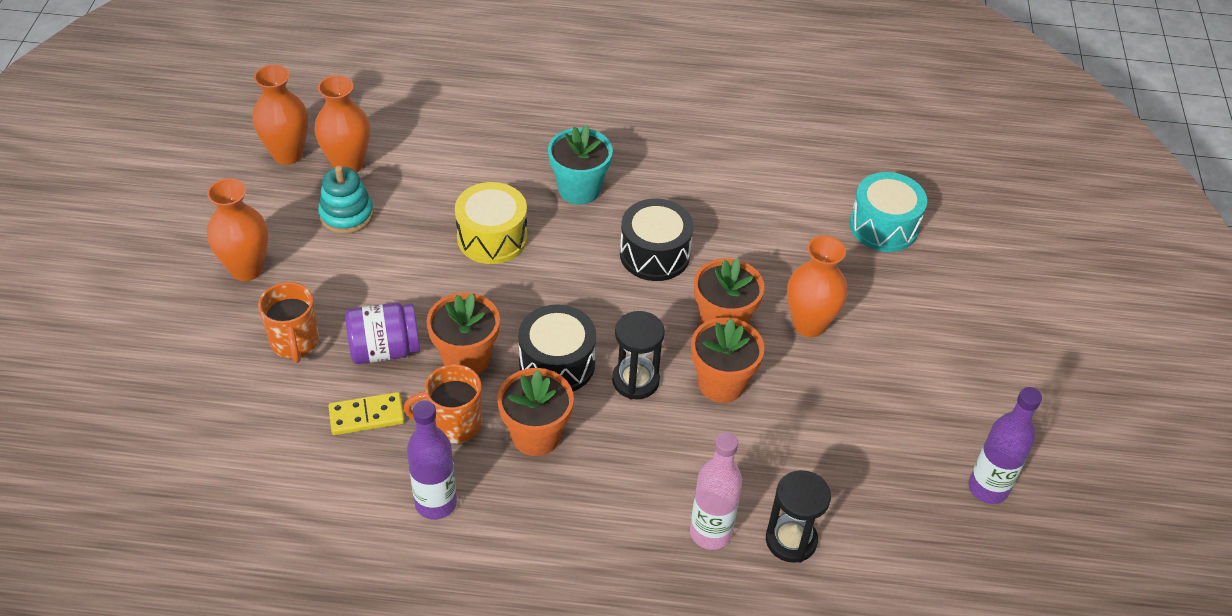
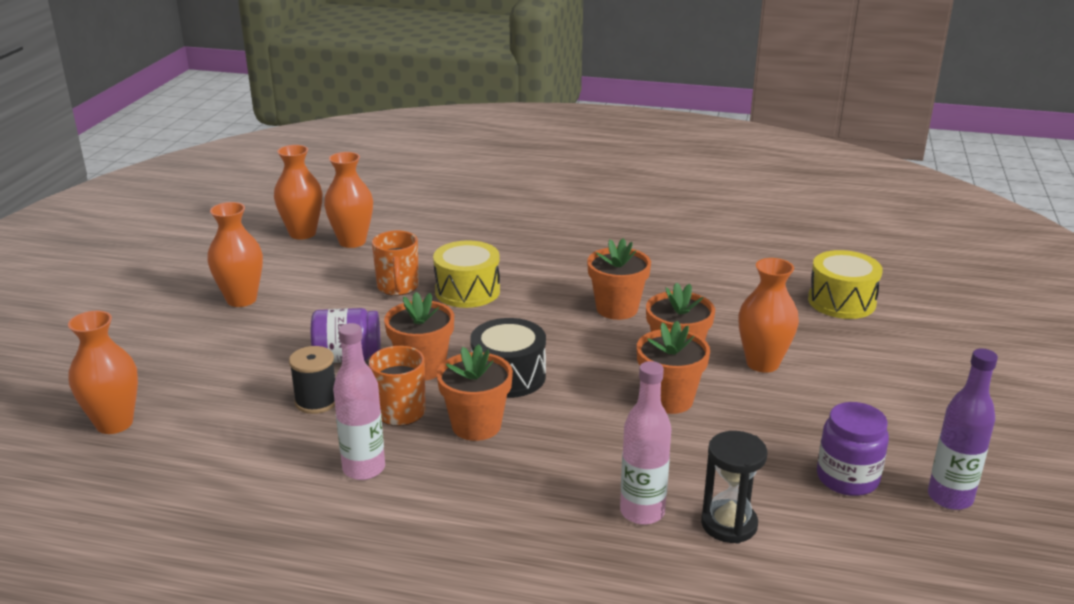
camera: 10 degrees right, 20 degrees down
(164, 465) = (114, 423): none -> orange vase
(295, 343) = (267, 348): orange mug -> orange mug (398, 287)
(346, 215) = (341, 271): turquoise stacking toy -> none
(367, 416) = (316, 401): yellow domino -> black spool
(436, 503) = (364, 469): purple bottle -> pink bottle
(579, 189) = (554, 265): turquoise flower pot -> none
(635, 380) = (583, 392): black hourglass -> none
(654, 254) = (617, 309): black drum -> orange flower pot
(883, 226) = (841, 301): turquoise drum -> yellow drum
(895, 472) = (847, 478): none -> purple jar

